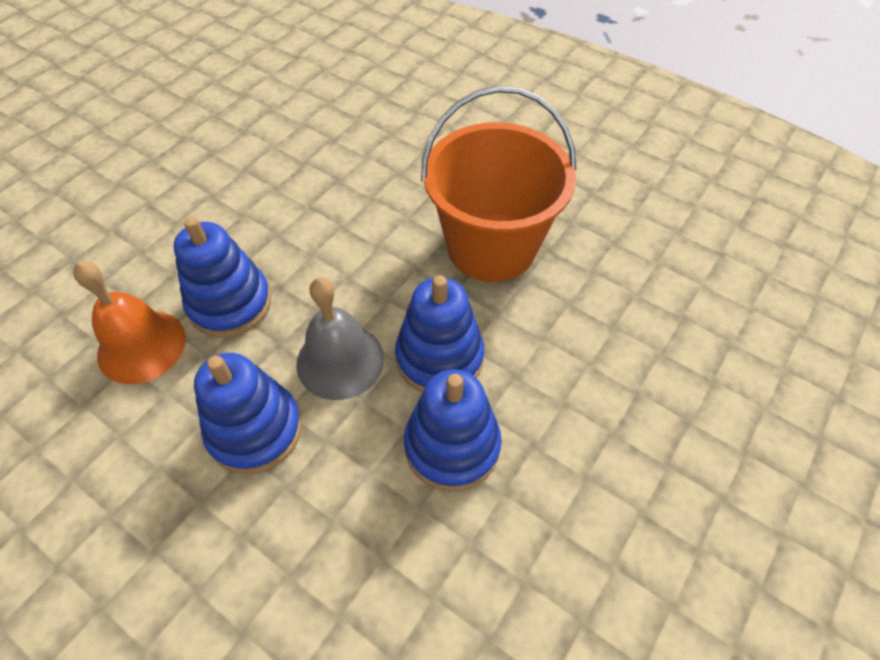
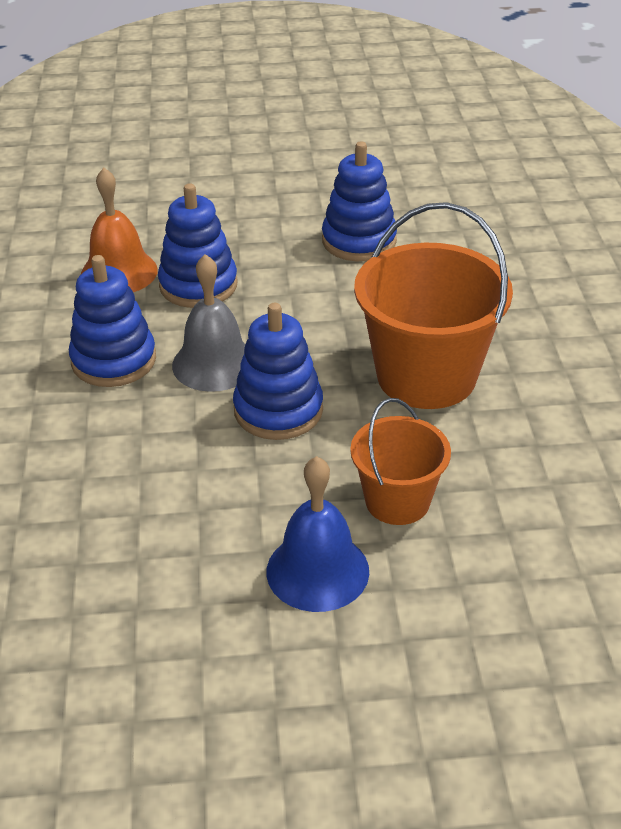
camera: 50 degrees right, 15 degrees down
(452, 446) = (208, 460): blue stacking toy -> blue stacking toy (359, 241)
(604, 355) = (397, 501): none -> orange bucket
(637, 457) = (317, 571): none -> blue bell

